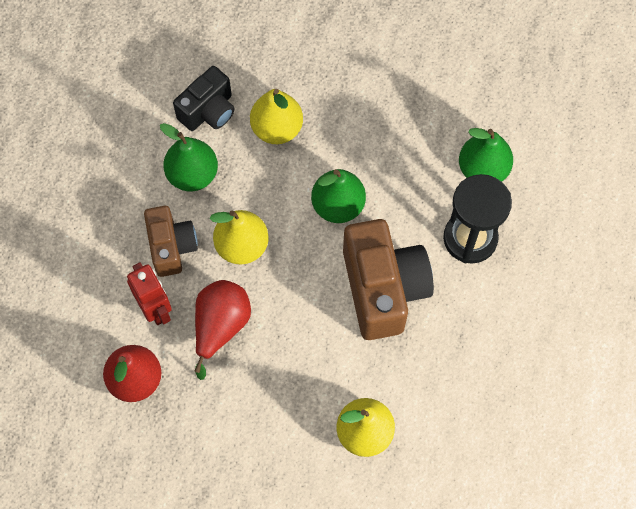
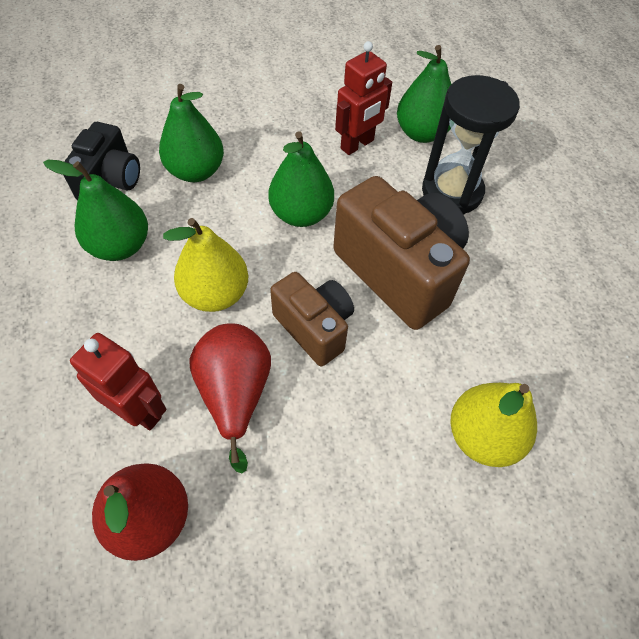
camera: 30 degrees left, 10 degrees down
(171, 247) = (128, 330): brown camera -> brown camera (314, 328)
(277, 128) = (196, 171): yellow pear -> green pear
(420, 158) = (357, 145): none -> red robot

